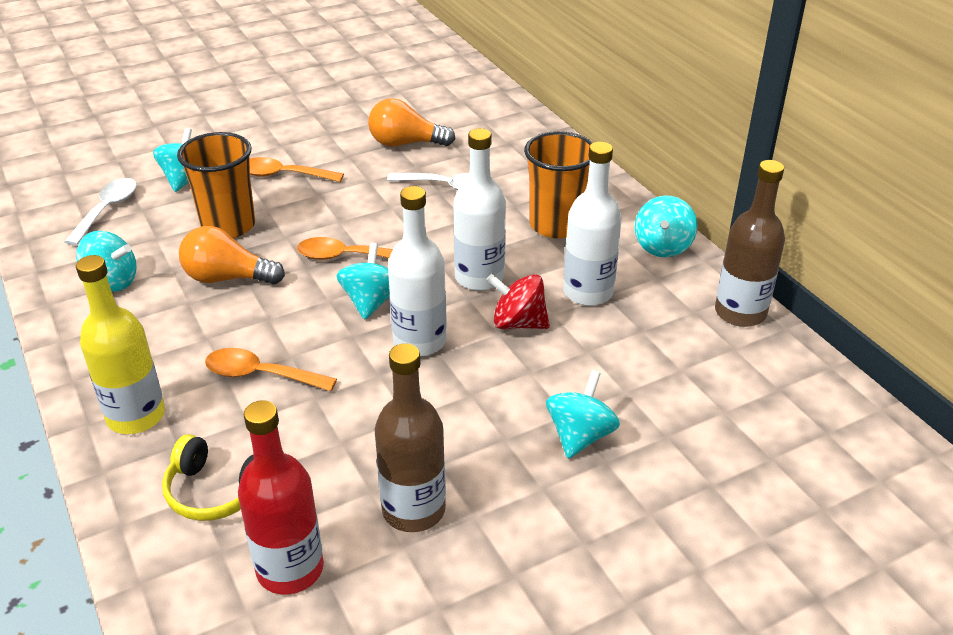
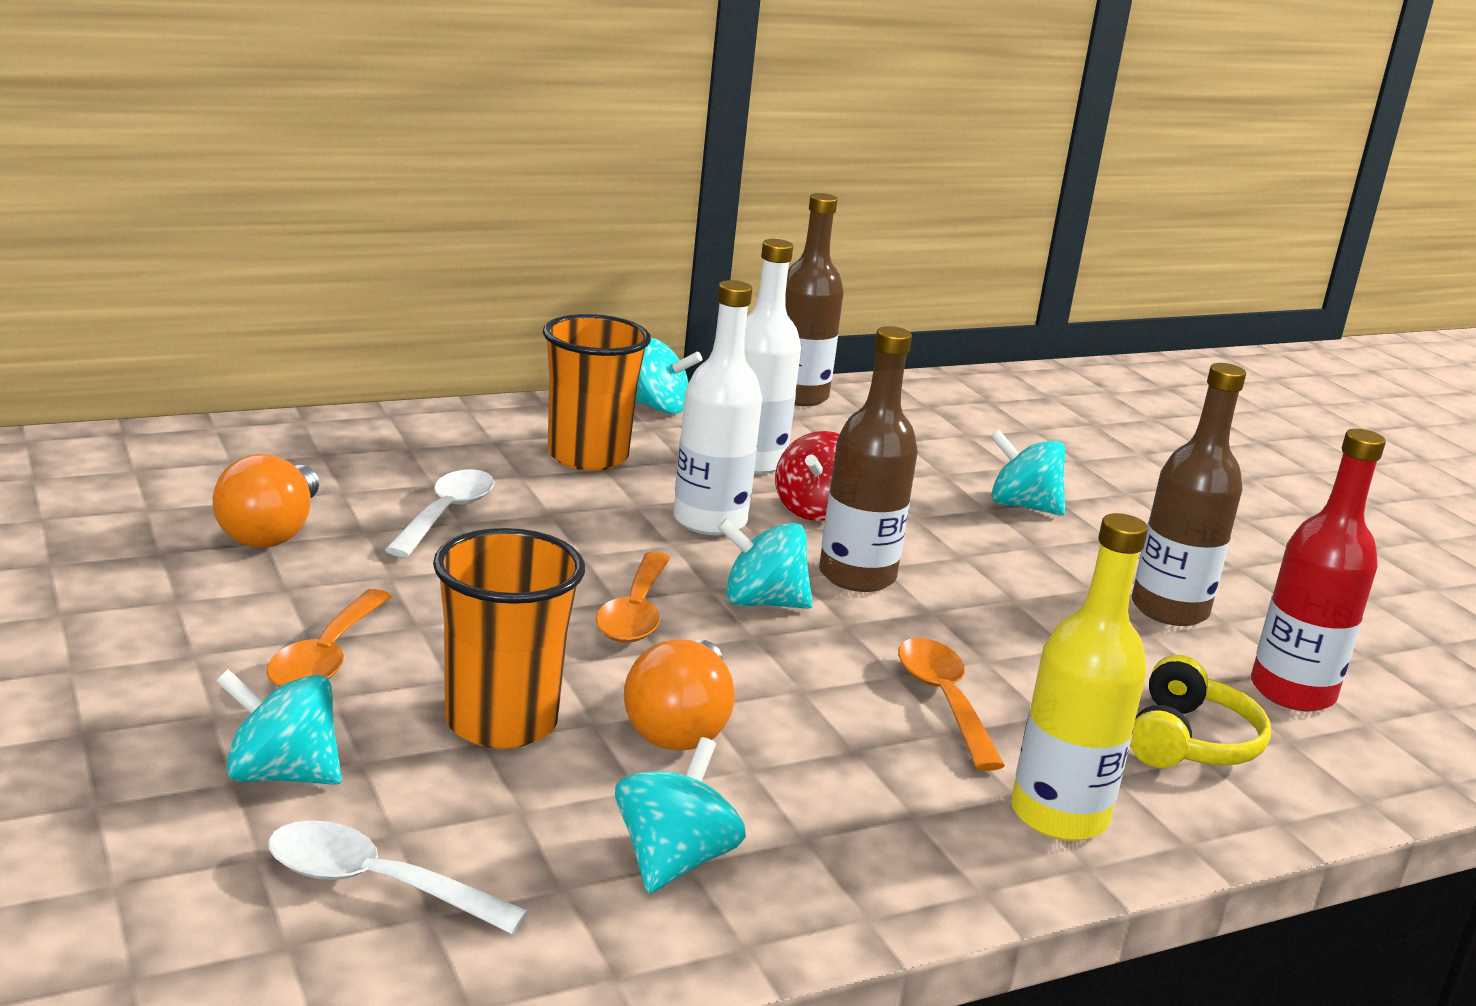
camera: 90 degrees left, 15 degrees down
(260, 375) = (943, 700): orange spoon -> orange spoon turned 150 degrees clockwise
(419, 341) = (857, 576): white bottle -> brown bottle

